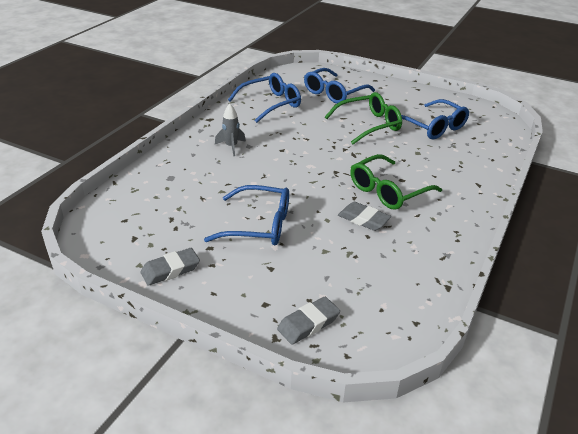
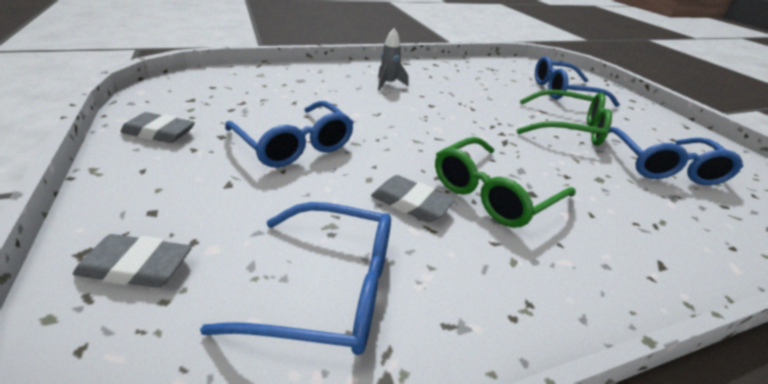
camera: 40 degrees right, 0 degrees up
(271, 104) = (480, 75): blue glasses -> blue glasses (331, 288)
(363, 219) = (411, 203): grey eraser -> grey eraser turned 45 degrees counterclockwise
(387, 191) = (492, 194): green glasses -> green glasses turned 45 degrees counterclockwise

